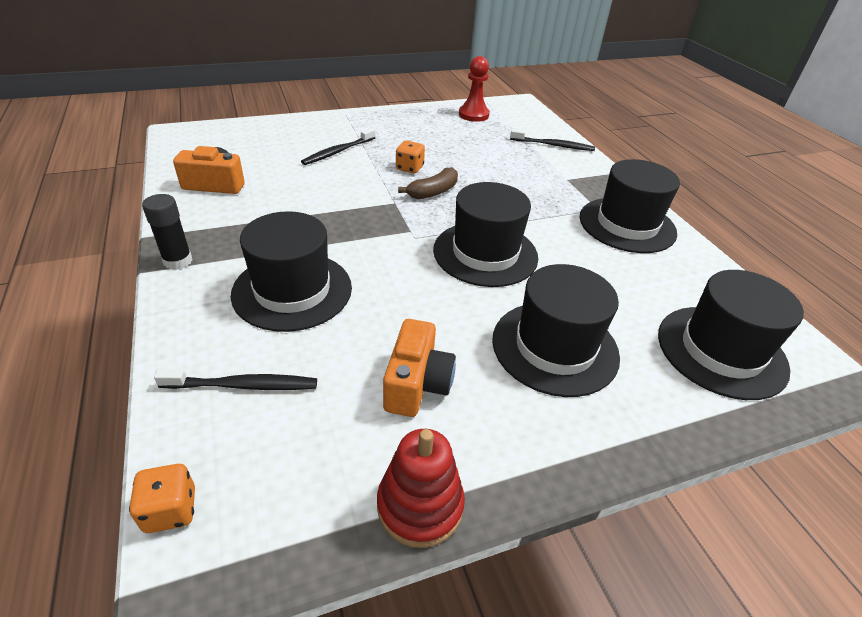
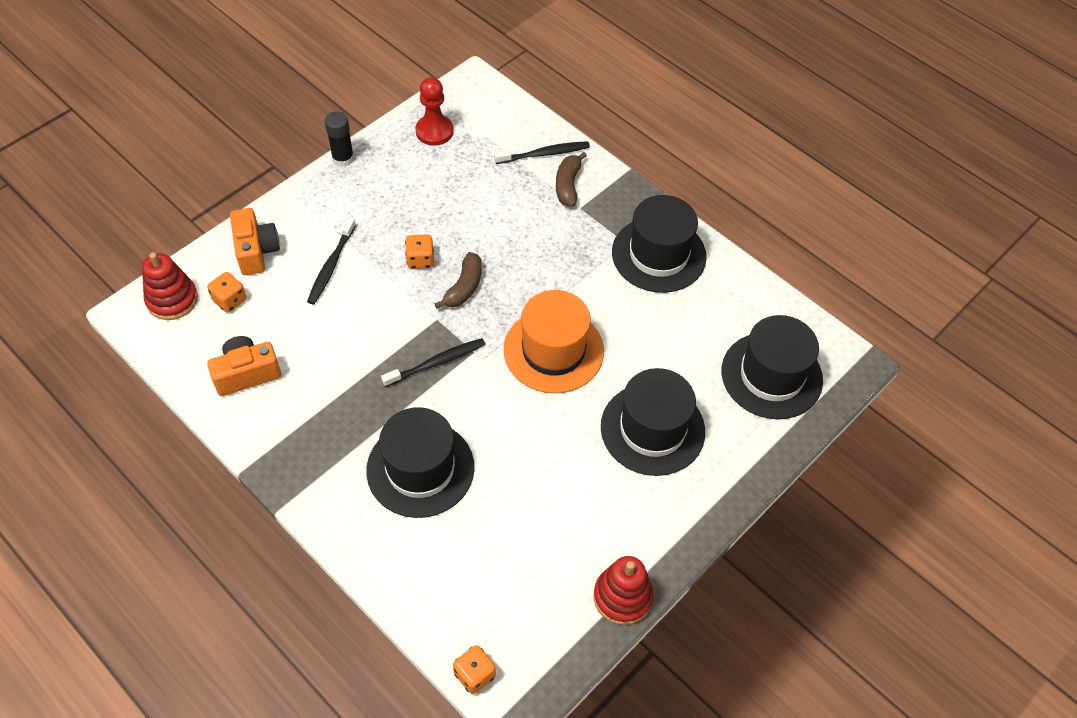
camera: 25 degrees left, 15 degrees up
(178, 261) = (298, 484): black glue stick -> black glue stick (343, 158)
(209, 135) = (172, 299): none -> red stacking toy
(243, 385) = (450, 571): black toothbrush -> black toothbrush (436, 363)
(247, 146) = (230, 300): none -> orange dice
(417, 384) = (571, 510): orange camera -> orange camera (256, 251)
(485, 253) = (553, 350): black hat -> orange hat
(563, 165) = (568, 185): none -> brown banana

